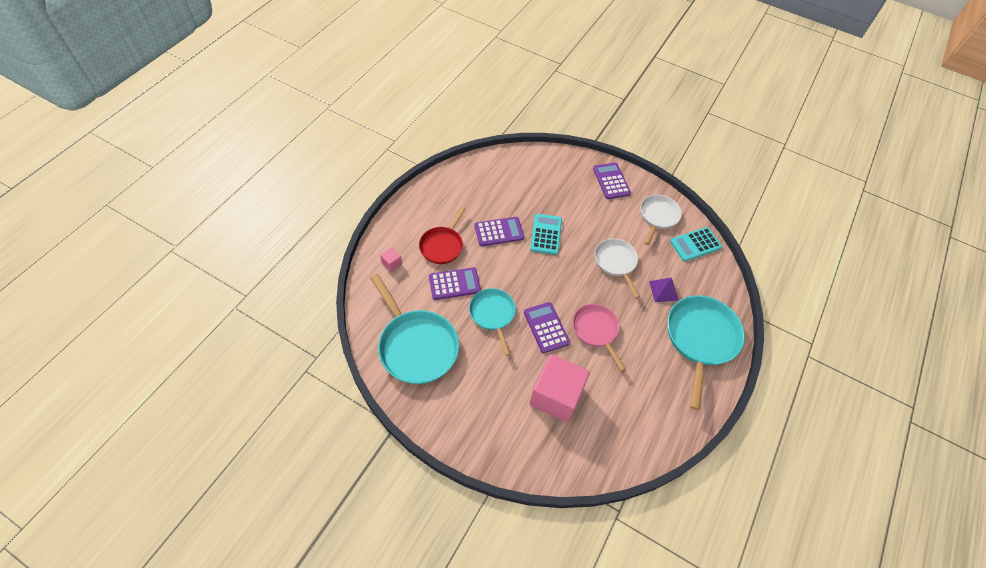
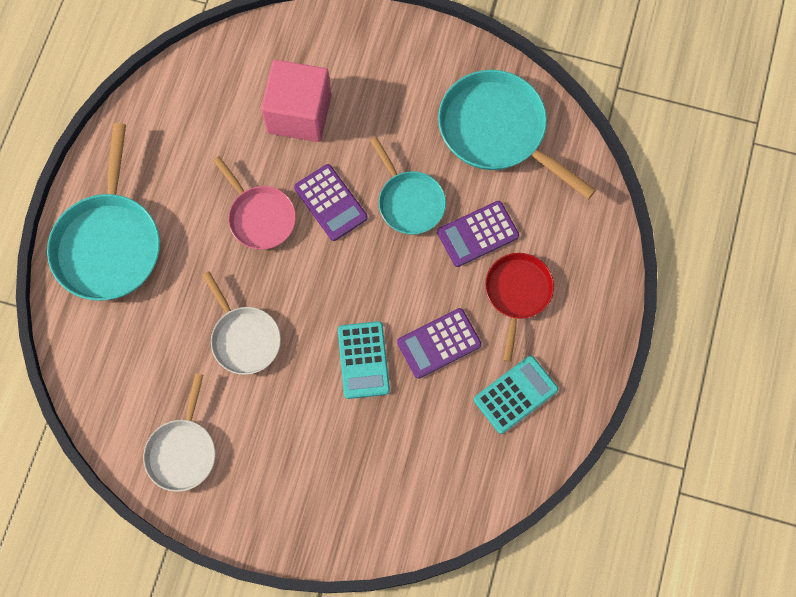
camera: 170 degrees right, 15 degrees up
(392, 263) = (580, 242): pink cube -> none
(611, 181) = (272, 508): purple calculator -> none
(663, 290) = (166, 309): purple pyramid -> none
(695, 244) = (117, 410): turquoise calculator -> turquoise calculator (515, 395)

